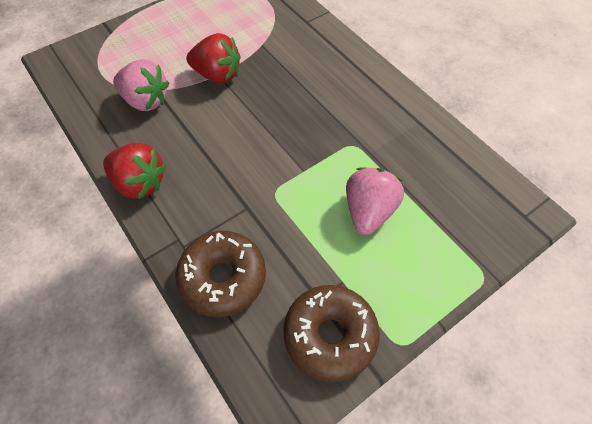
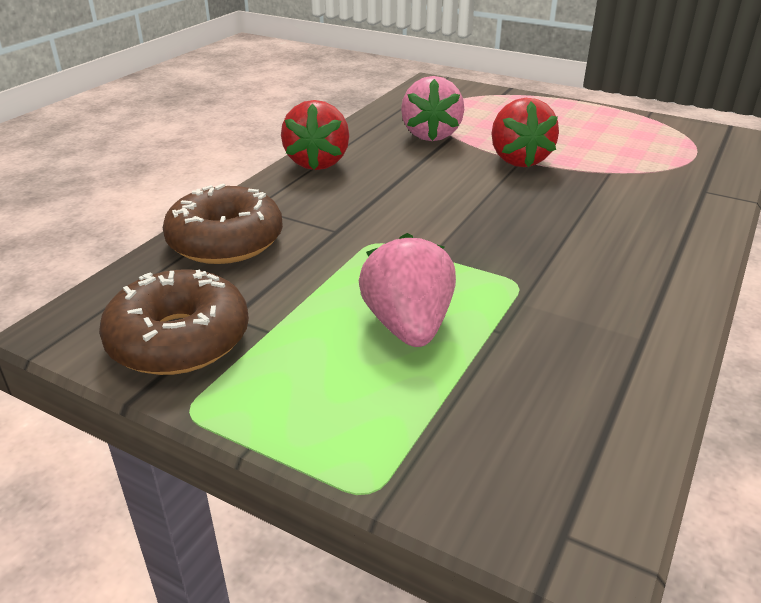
camera: 65 degrees right, 25 degrees down
(368, 211) = (408, 326): pink strawberry -> pink strawberry turned 90 degrees counterclockwise

